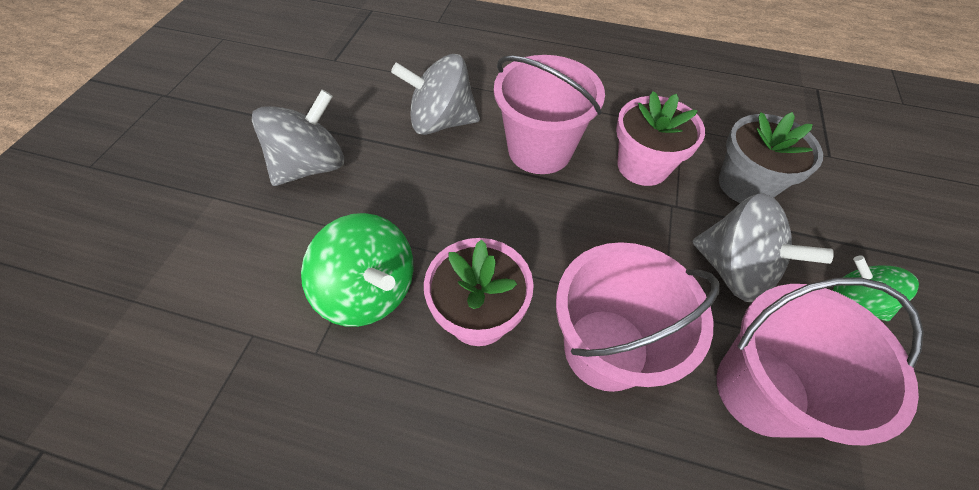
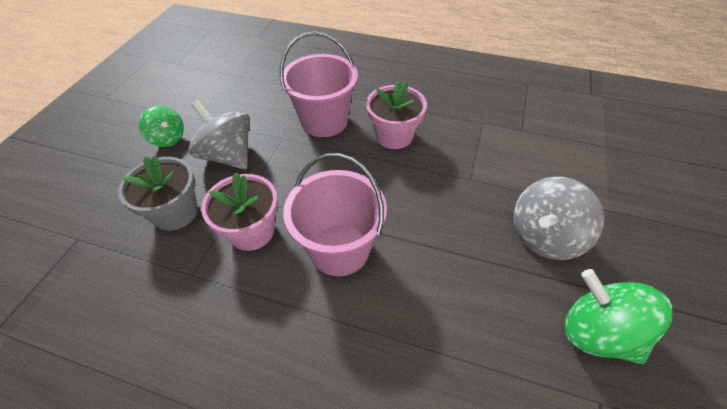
camera: 175 degrees left, 5 degrees down
(370, 291) = (462, 148): green spinning top -> green spinning top (597, 332)
(441, 122) = (436, 285): grey spinning top -> none
(761, 390) = (252, 106): pink bucket -> none

